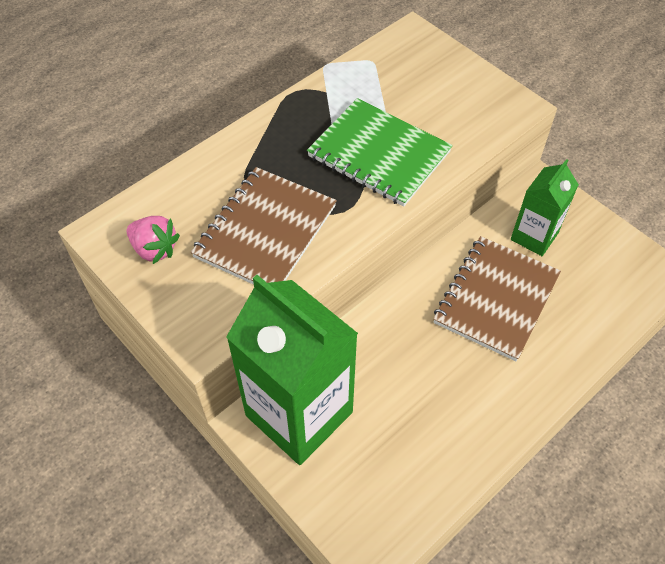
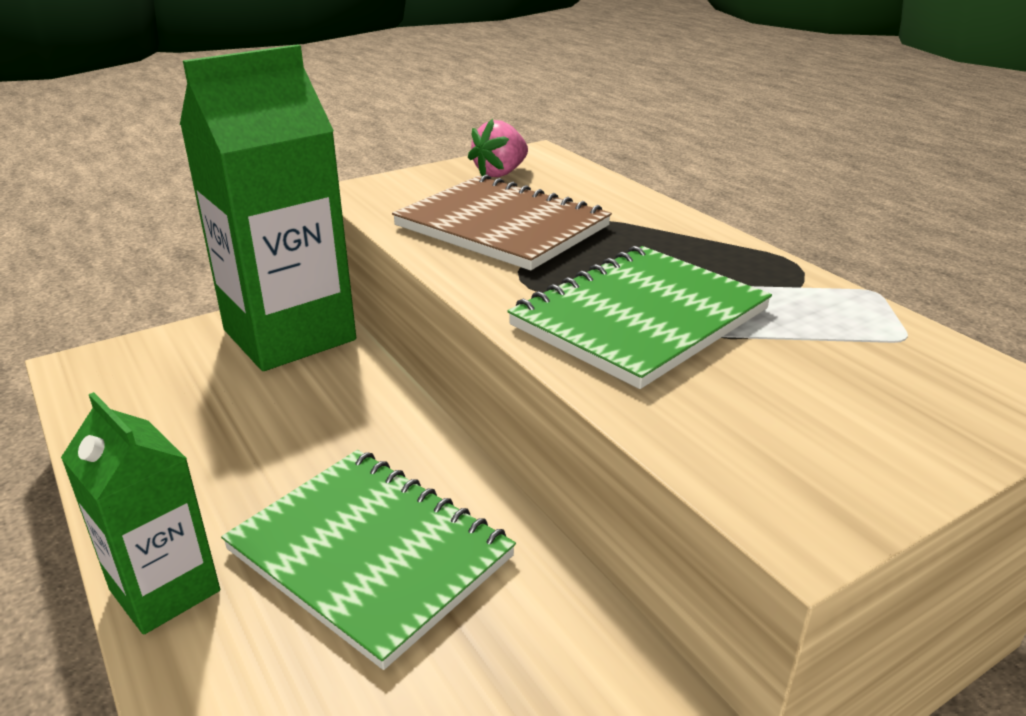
camera: 100 degrees right, 25 degrees down
(496, 299) = (370, 553): brown notebook -> green notebook
(534, 236) = (507, 658): green carton -> green carton (165, 590)

